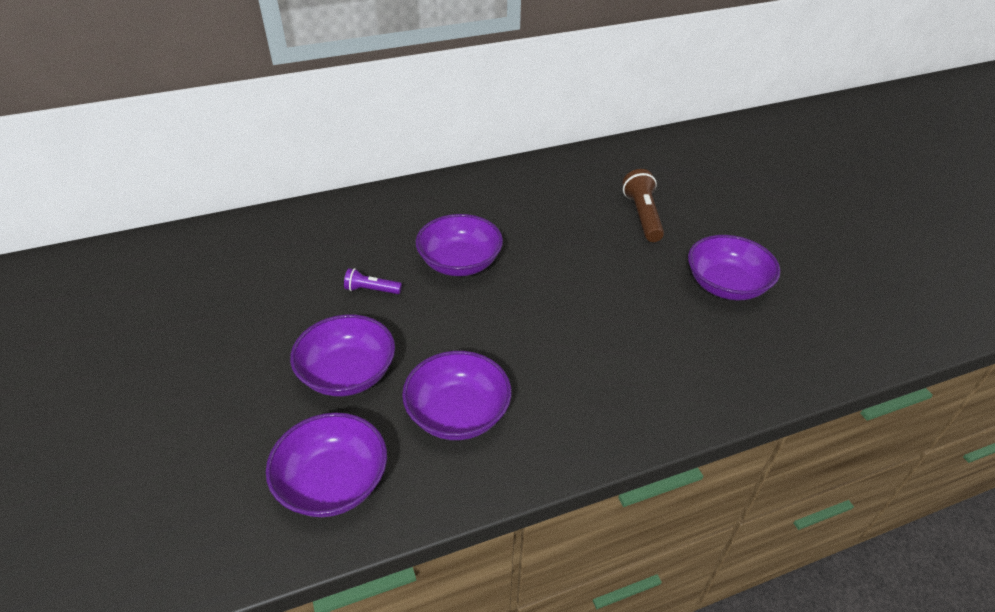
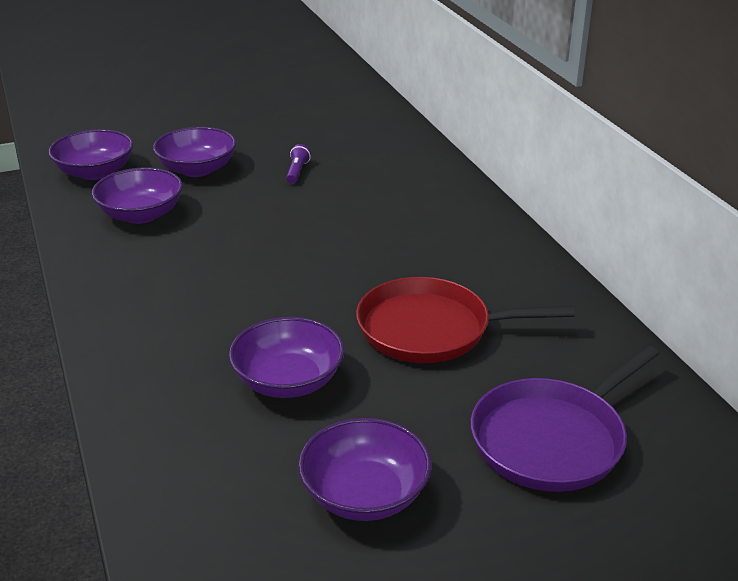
camera: 90 degrees right, 10 degrees down
(460, 263) = (335, 211): purple bowl -> purple bowl (365, 494)
(642, 216) = (430, 329): brown flashlight -> red pan
(744, 177) = (552, 439): none -> purple pan

